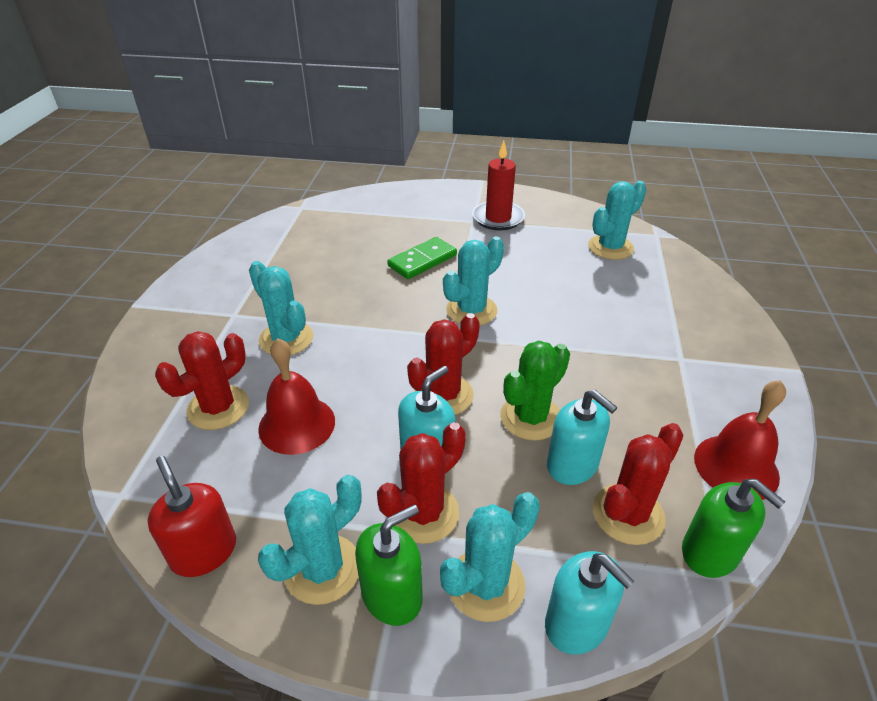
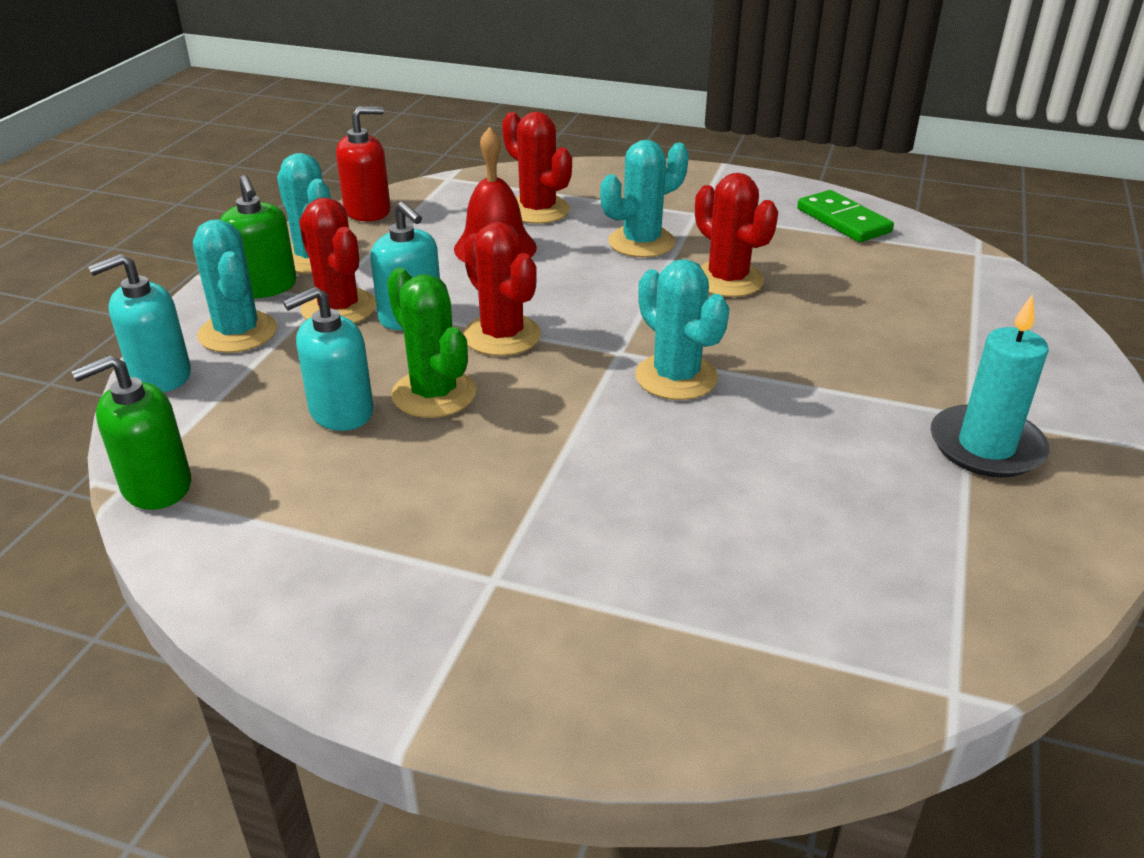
camera: 100 degrees right, 5 degrees down
(422, 261) = (820, 347): green domino -> green domino (843, 220)
(498, 218) = (986, 446): red candle -> turquoise candle
(610, 247) = (881, 586): turquoise cactus -> none
(628, 514) = (248, 437): red cactus -> red cactus (727, 280)
(736, 467) = (250, 557): red bell -> none

